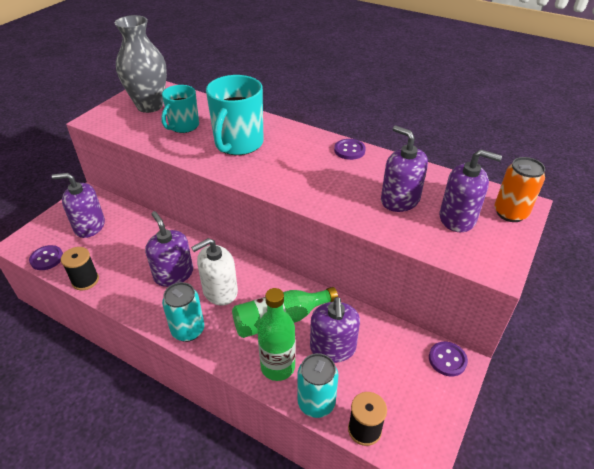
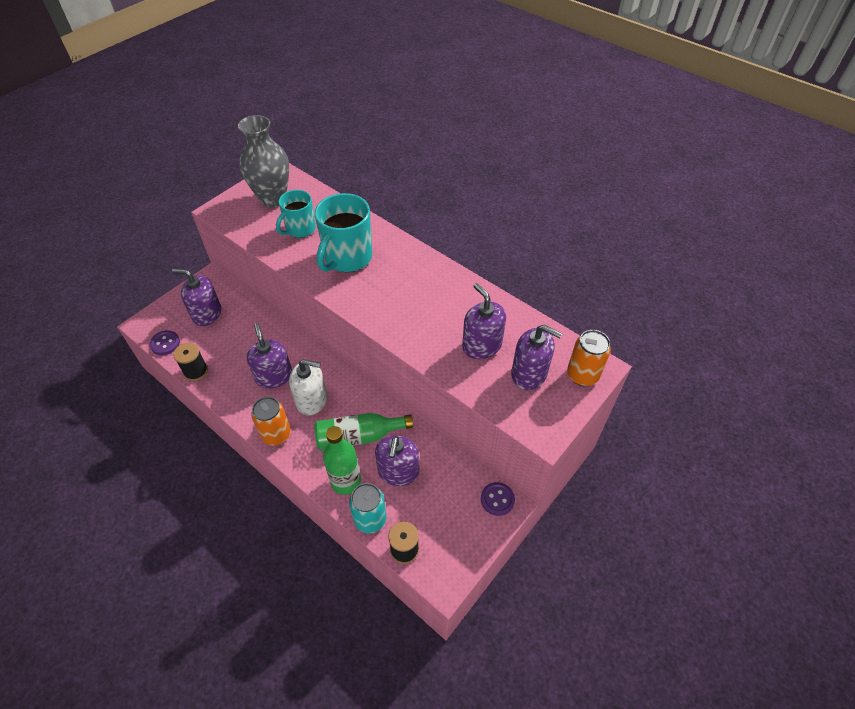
camera: 10 degrees right, 10 degrees up
(188, 330) = (276, 434): turquoise can -> orange can
(220, 291) = (312, 400): white soap dispenser -> white soap dispenser turned 150 degrees counterclockwise
(349, 150) = (452, 280): purple button -> none

